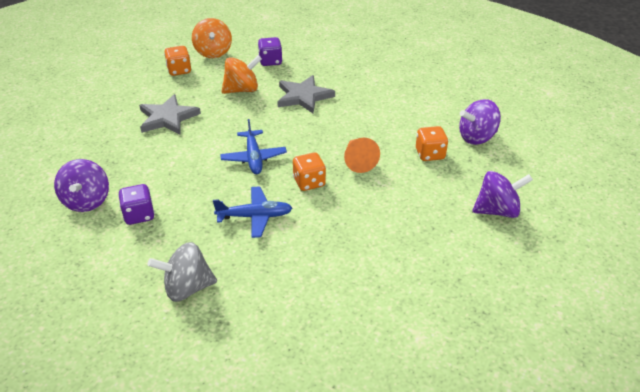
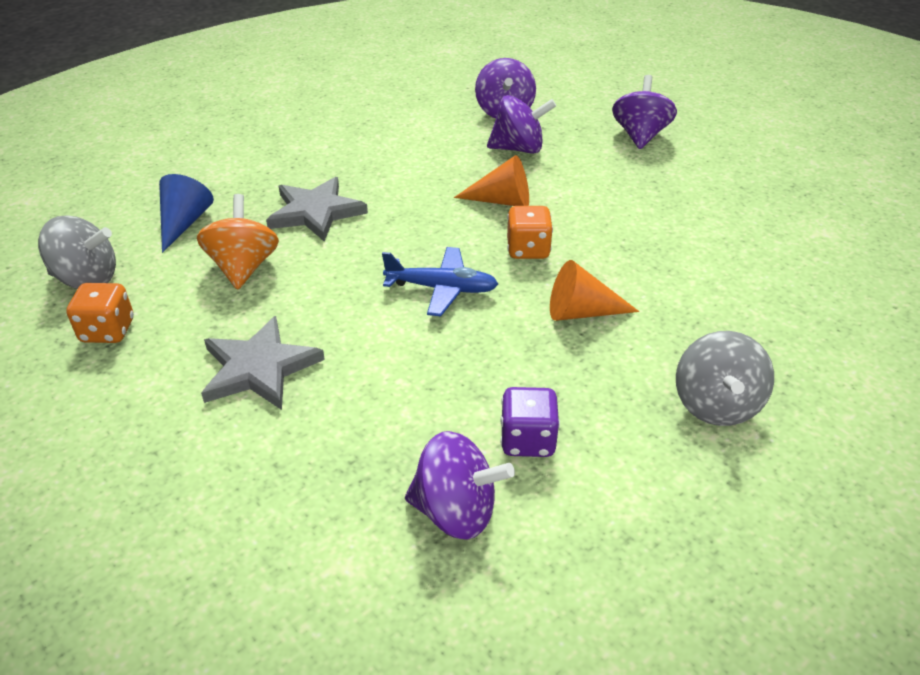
camera: 70 degrees left, 0 degrees up
(213, 52) = (87, 279): orange spinning top -> grey spinning top
(255, 216) = (581, 312): blue plane -> orange cone
(270, 61) = (184, 223): purple dice -> blue cone
(430, 154) = (518, 149): orange dice -> purple spinning top

